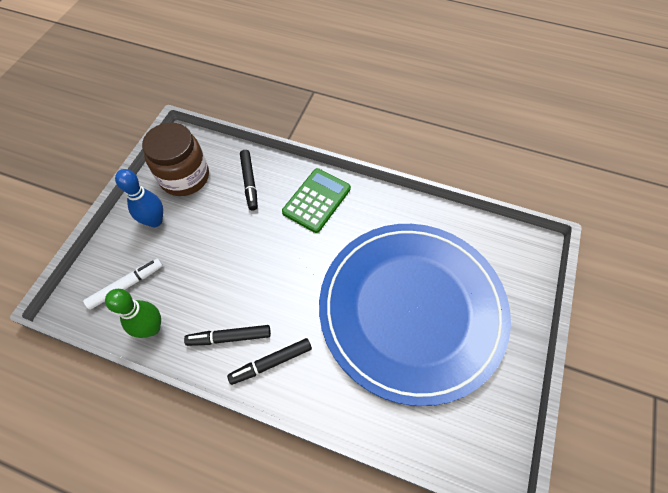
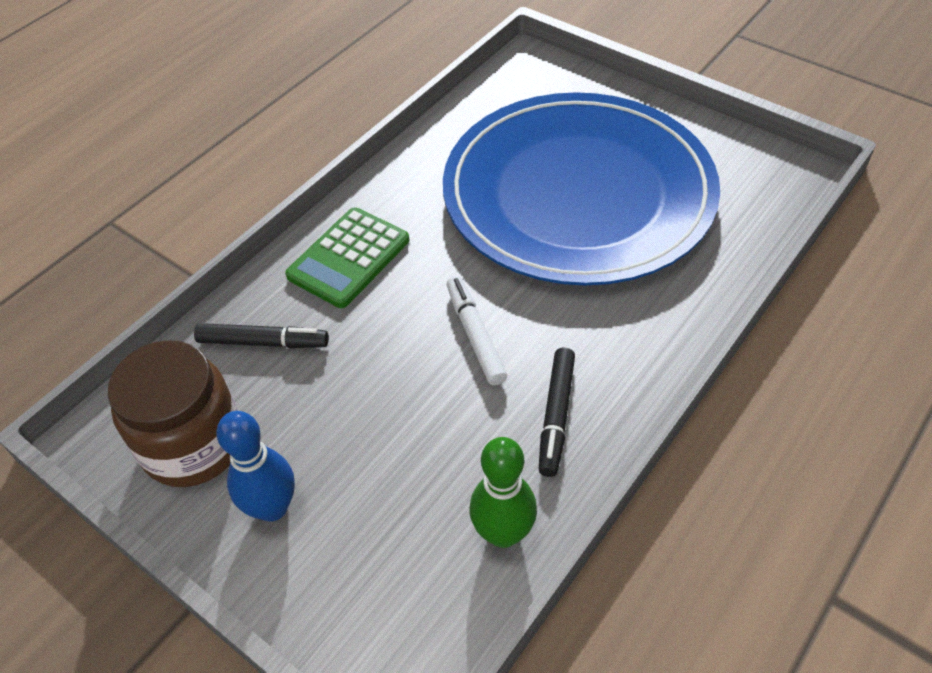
camera: 70 degrees left, 10 degrees down
(126, 285) = (399, 571): white marker -> white marker (475, 335)
(271, 362) = (613, 367): black marker -> none
(316, 200) = (349, 258): green calculator -> green calculator turned 105 degrees counterclockwise

